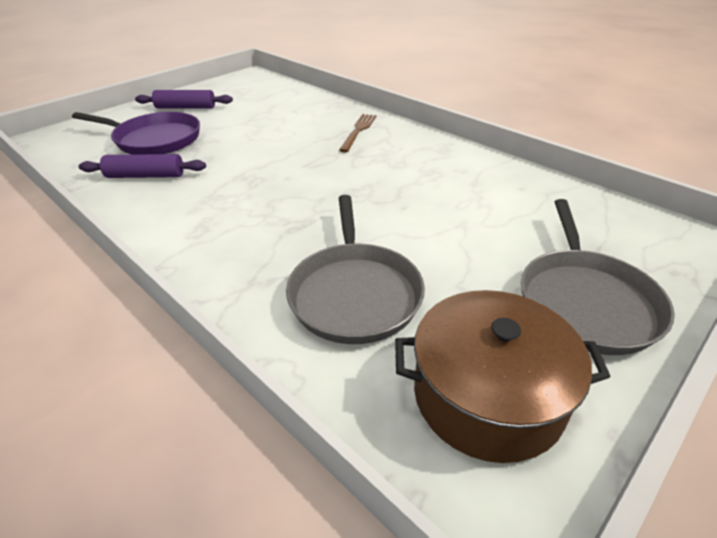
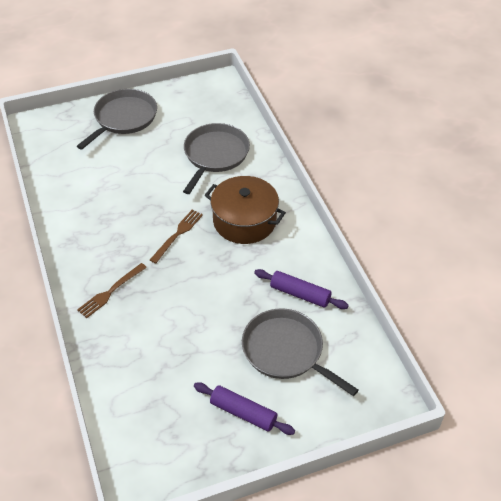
camera: 155 degrees left, 10 degrees up
(154, 139) = (286, 351): purple pan -> grey pan
(329, 183) = (177, 234): none -> brown fork
(487, 395) = (196, 104): brown pot -> brown pot (244, 221)

